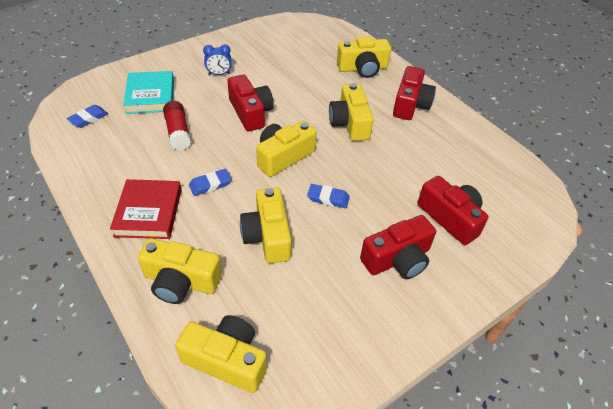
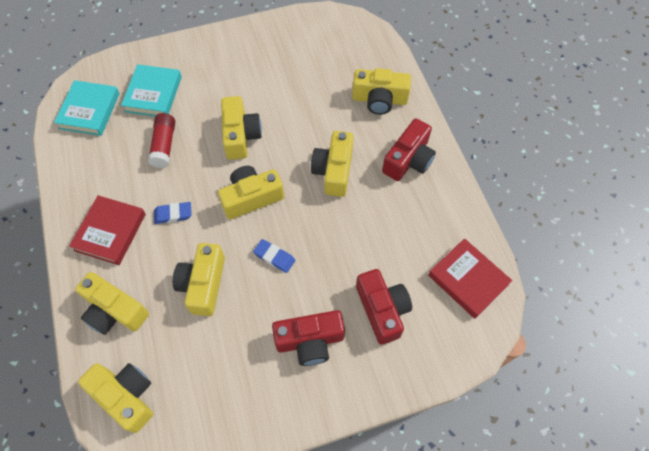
camera: 20 degrees right, 15 degrees up
(88, 118) = (90, 111): blue eraser -> turquoise book
(219, 74) = (228, 78): blue clock -> none
(250, 112) = (240, 135): red camera -> yellow camera
(510, 179) = (467, 280): none -> red book

